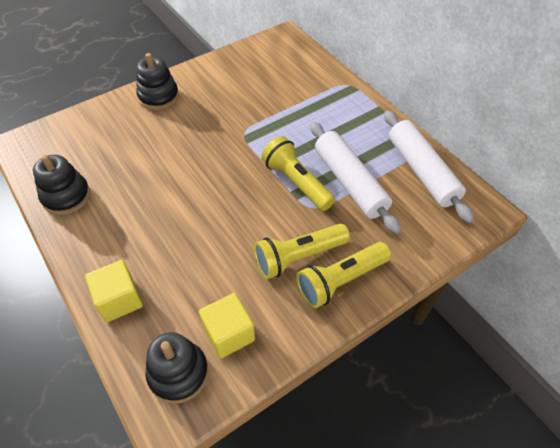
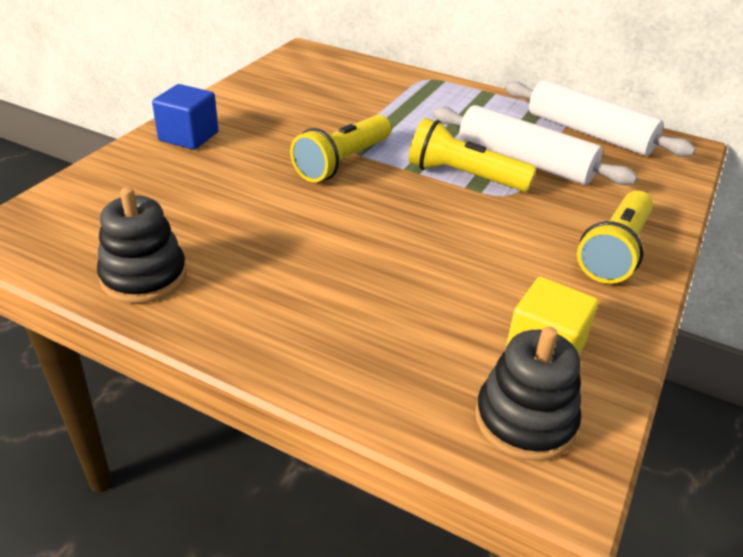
camera: 30 degrees left, 15 degrees down
(119, 300) = (352, 369): yellow cube -> none
(158, 96) = (188, 136): black stacking toy -> blue cube
(299, 257) = (543, 245): yellow flashlight -> yellow flashlight (342, 162)

